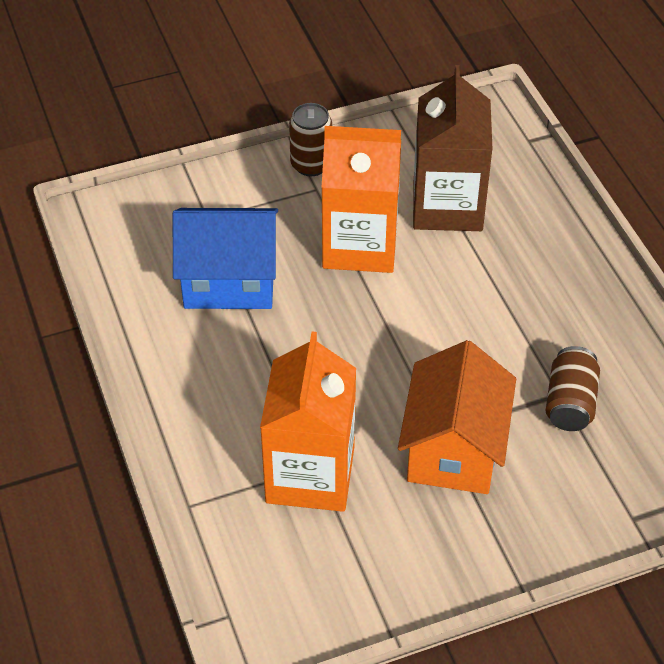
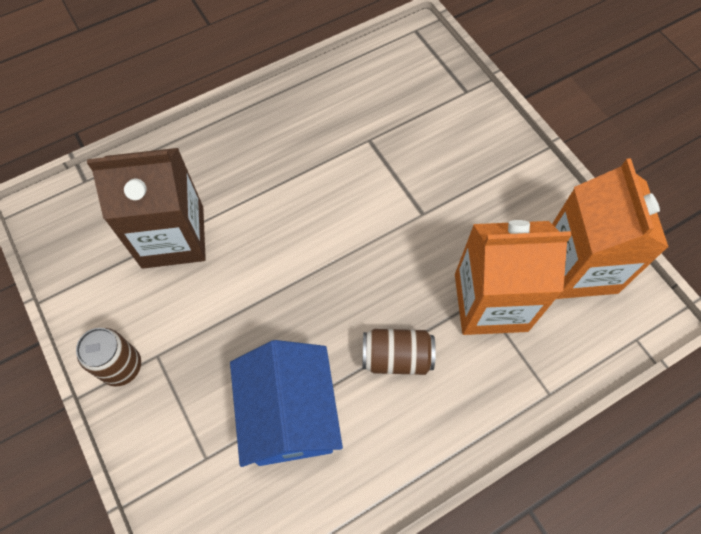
camera: 100 degrees left, 15 degrees up
(360, 245) = (229, 303): orange carton -> orange carton (578, 267)
(453, 449) = (438, 203): orange house -> none
(570, 403) = (376, 132): brown can -> brown can (396, 357)

